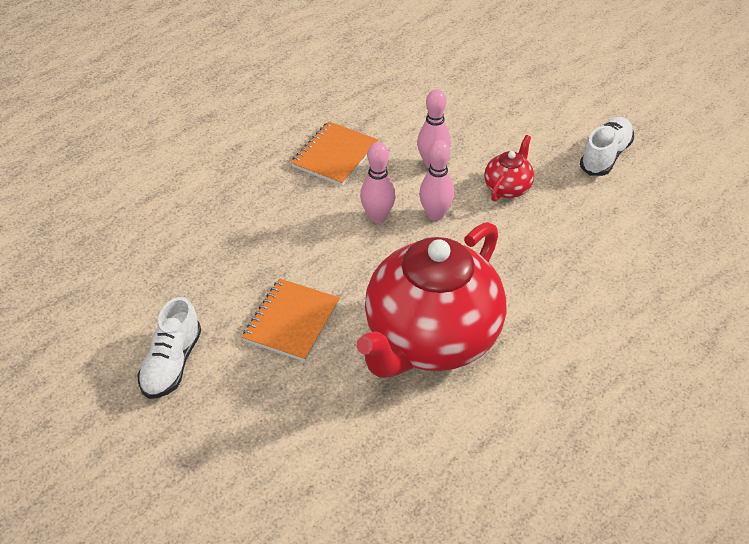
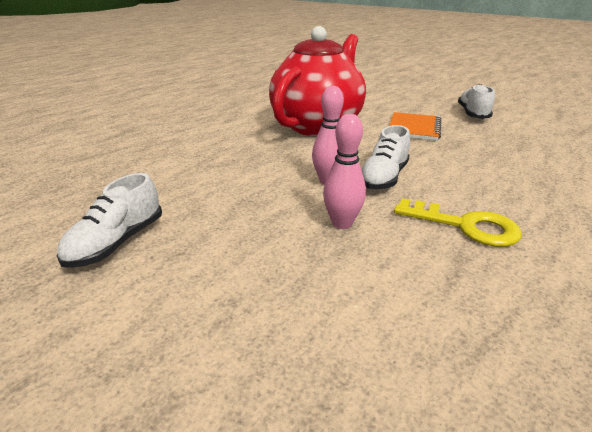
camera: 175 degrees right, 15 degrees down
(335, 155) = (465, 225): orange notebook -> yellow key
(377, 217) = (383, 178): pink bowling pin -> white shoe
(508, 187) = (252, 205): red teapot -> none

